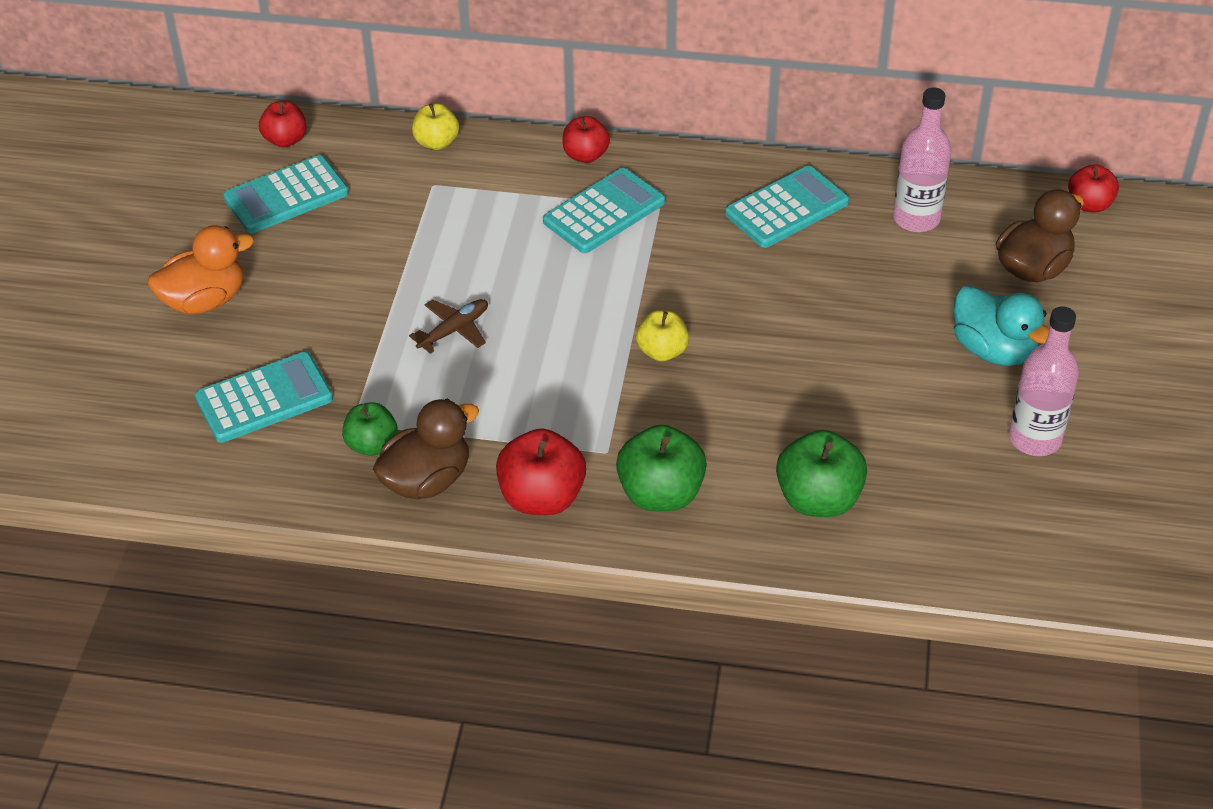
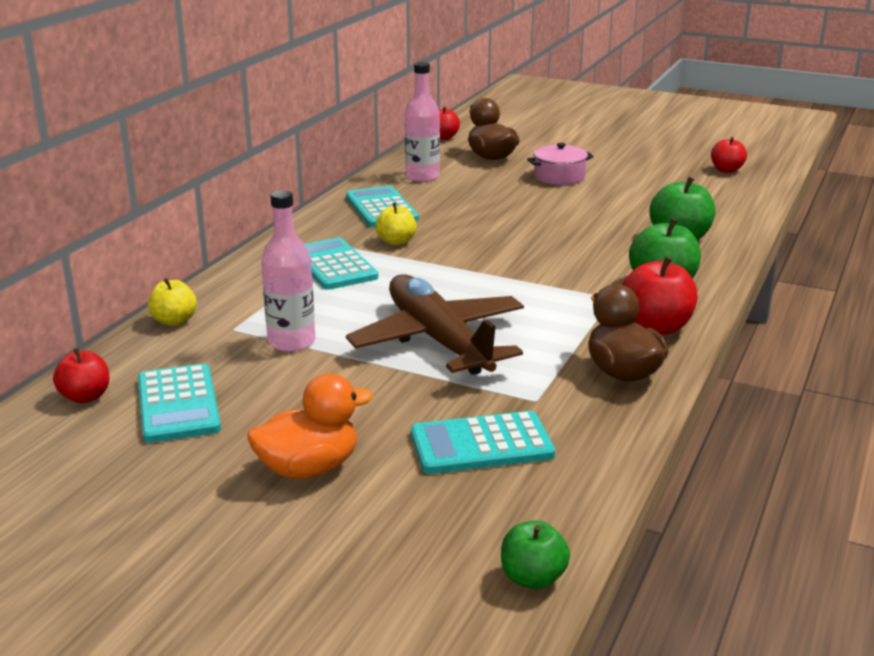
camera: 75 degrees left, 20 degrees down
(205, 300) = (309, 468): orange duck -> orange duck turned 75 degrees clockwise
(264, 398) = (481, 445): turquoise calculator -> turquoise calculator turned 90 degrees counterclockwise
(372, 444) = (569, 393): green apple -> green apple (533, 578)
(454, 330) = (438, 341): brown plane -> brown plane, size x2.39
(585, 155) = (256, 263): red apple -> red apple (726, 170)
(662, 351) = (510, 265): yellow apple -> yellow apple (396, 242)
(993, 350) = (559, 176): turquoise duck -> pink pot
(1034, 439) = (641, 179): pink bottle -> pink bottle (291, 342)

